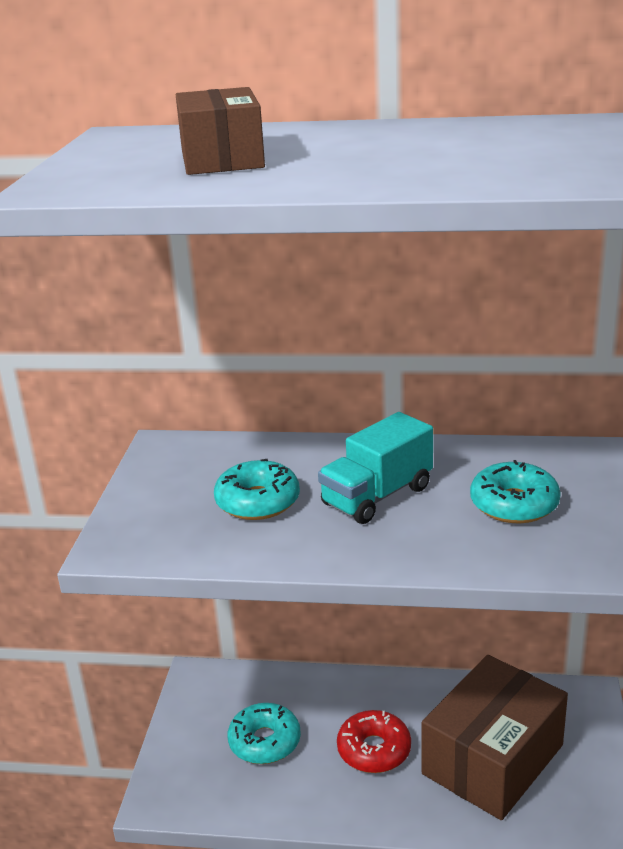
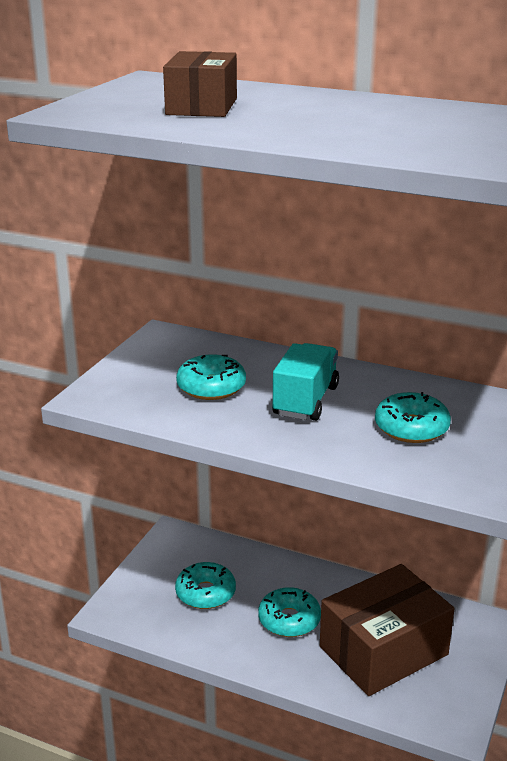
camera: 15 degrees right, 0 degrees up
(374, 750) = (289, 620): red donut -> turquoise donut
(377, 496) = (305, 401): turquoise truck -> turquoise truck turned 135 degrees clockwise

